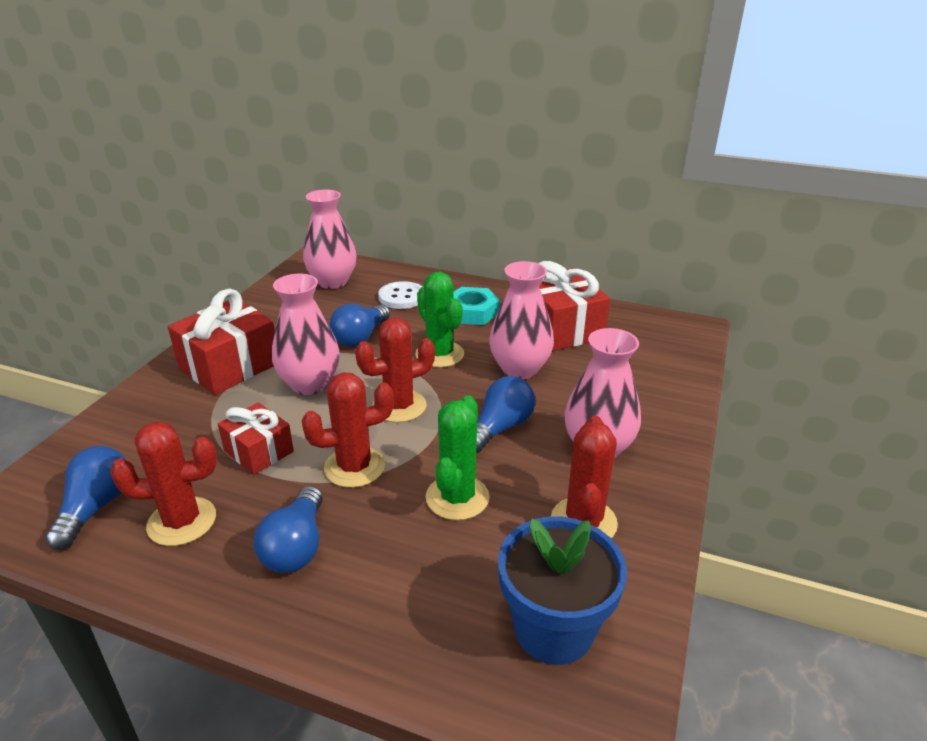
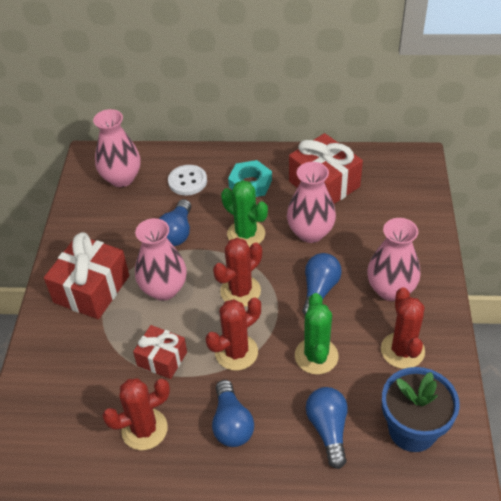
camera: 15 degrees left, 15 degrees up
(96, 508) = (77, 437): blue light bulb -> blue light bulb (328, 429)

